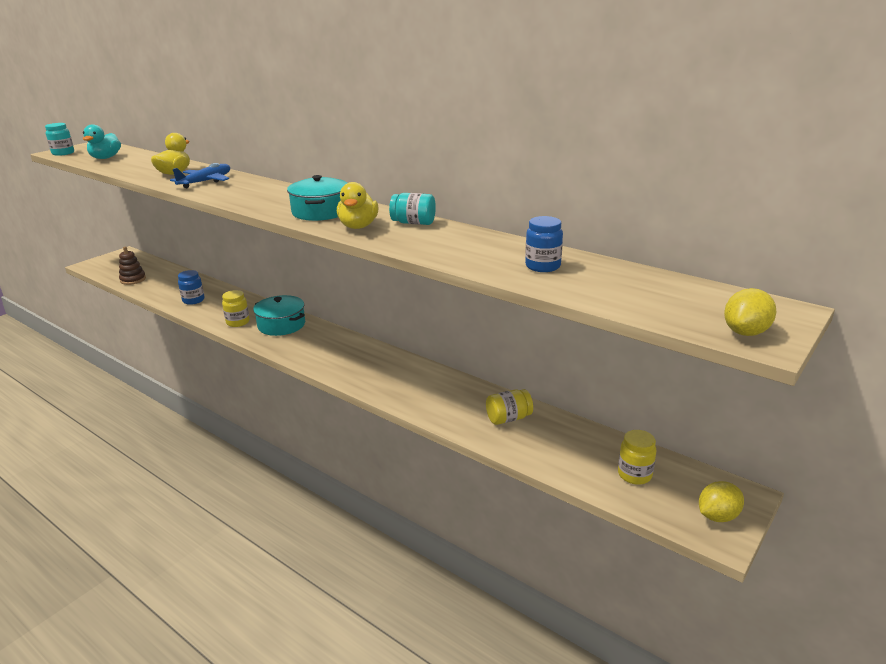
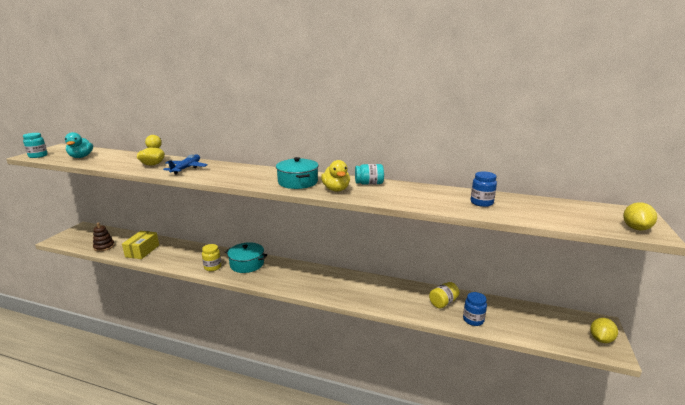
camera: 20 degrees left, 5 degrees down
(171, 290) = (142, 251): none -> yellow box
(193, 300) = (166, 256): blue jar -> blue jar (473, 320)
(634, 475) = (540, 324): yellow jar -> none

